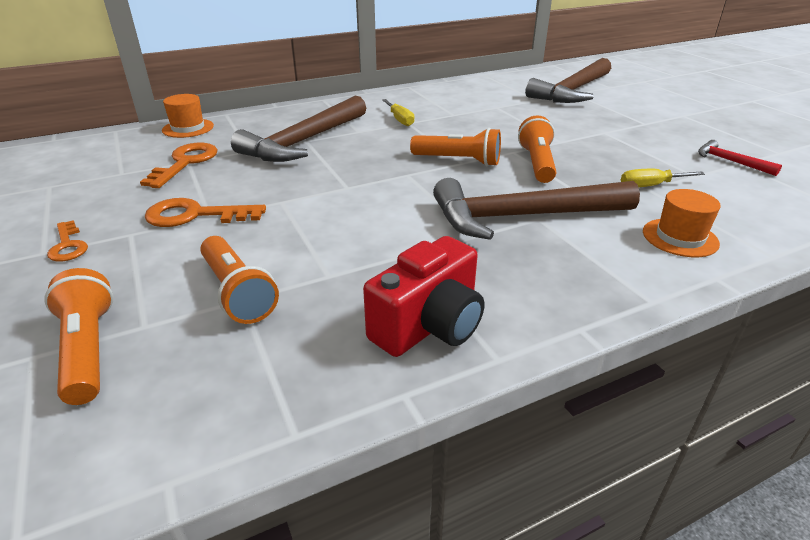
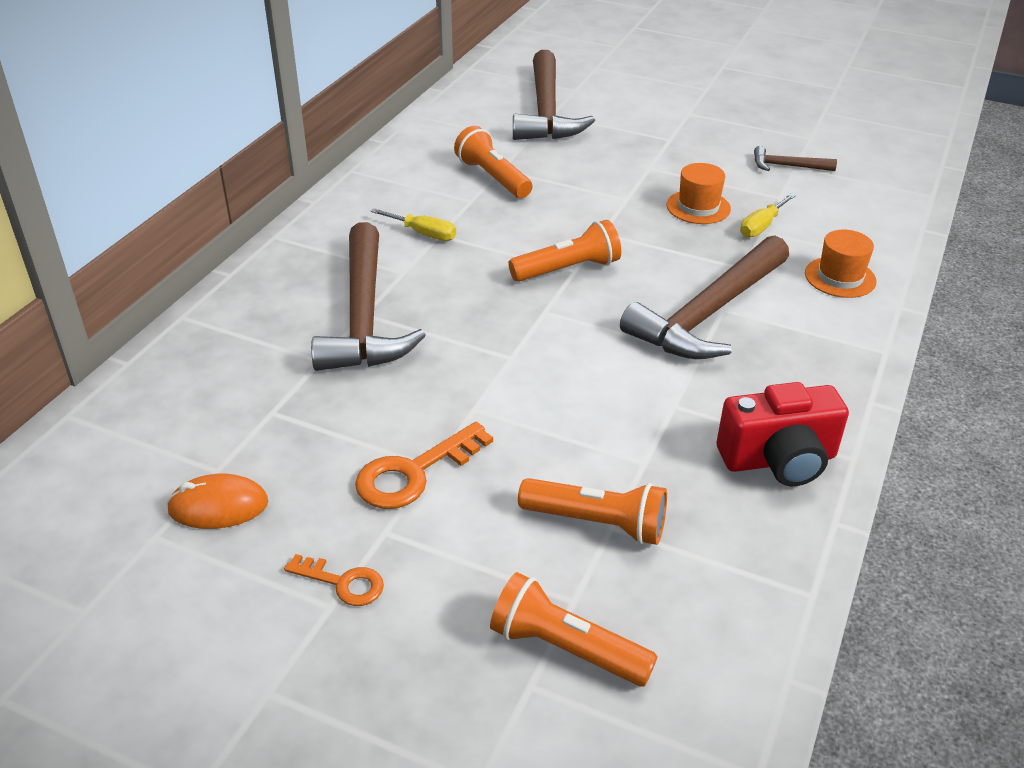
camera: 40 degrees left, 5 degrees up
(92, 187) = (218, 506): none -> orange mouse
(185, 163) = (273, 415): orange key -> none
(188, 128) = (172, 363): orange hat -> orange hat (698, 207)
(429, 325) = (779, 460): red camera -> red camera turned 75 degrees clockwise
(537, 163) = (642, 240): orange flashlight -> orange flashlight (493, 177)
(730, 161) = (787, 166): red hammer -> brown hammer

